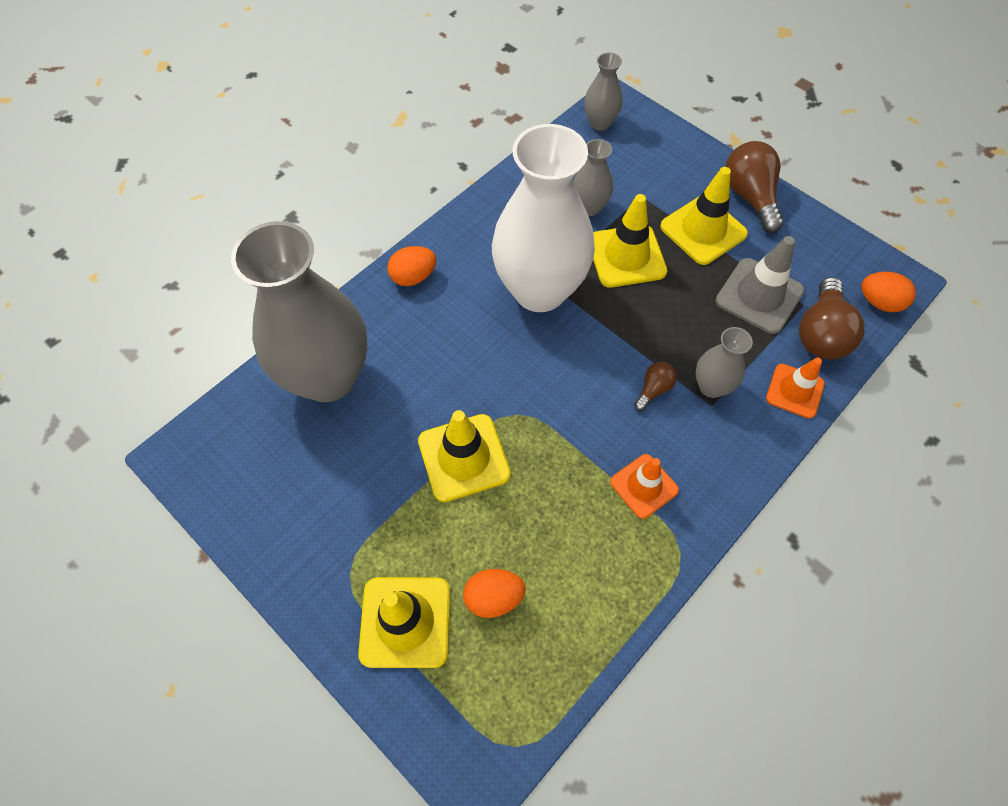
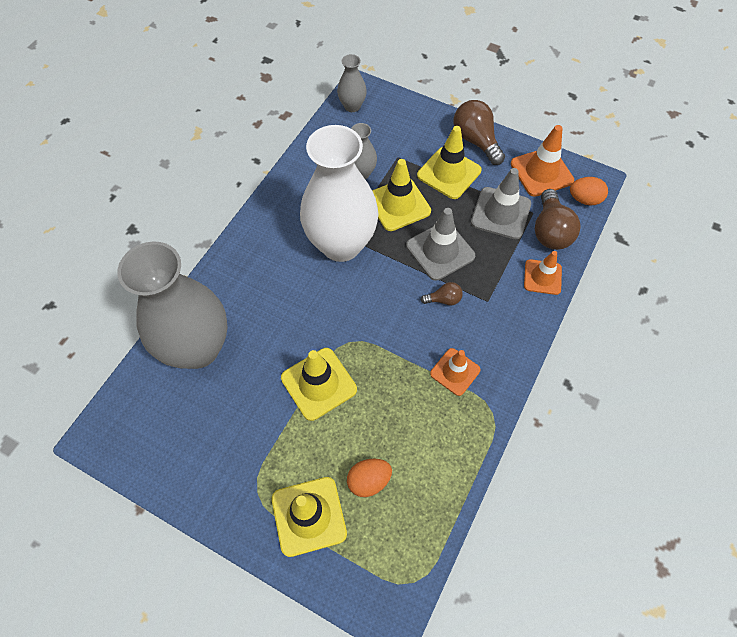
camera: 15 degrees left, 0 degrees up
(413, 277) = (242, 255): orange egg -> none
(653, 389) = (443, 299): brown light bulb -> brown light bulb turned 60 degrees clockwise
(665, 326) = (440, 251): none -> grey traffic cone
(711, 386) = (484, 287): grey vase -> none
(828, 254) = (541, 172): none -> orange traffic cone

